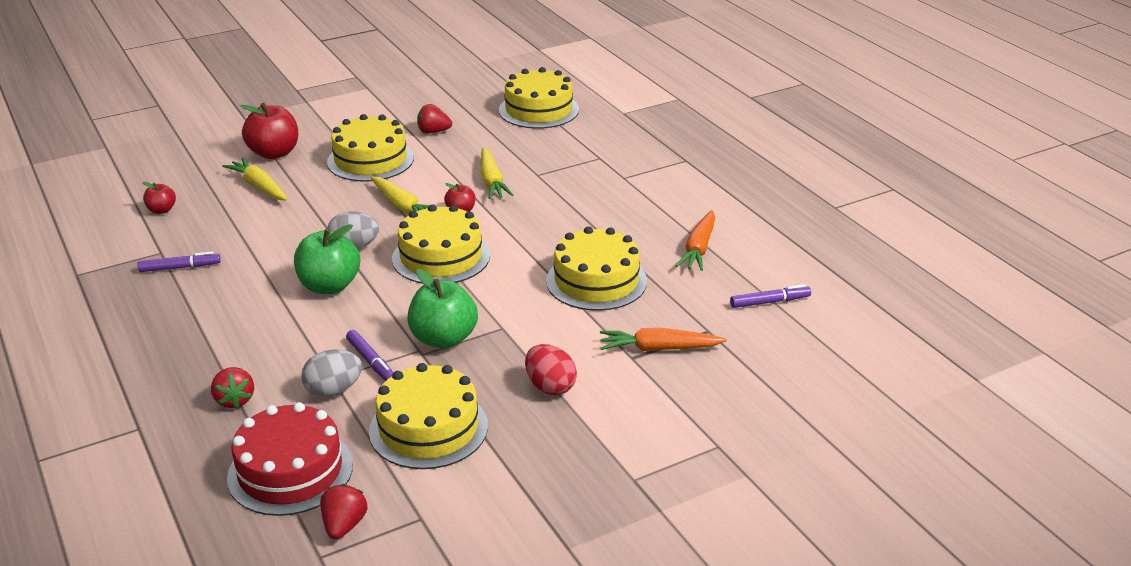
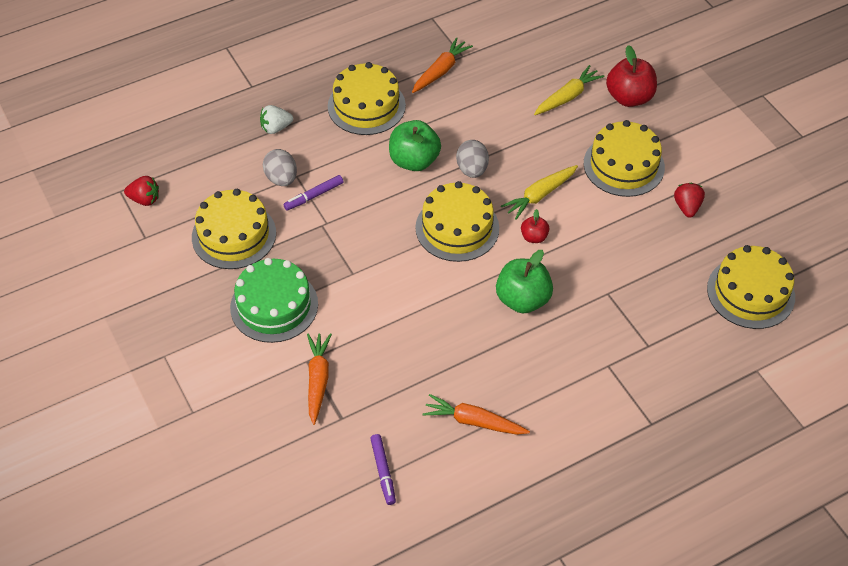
camera: 90 degrees right, 20 degrees up
(162, 210) = (525, 45): red apple -> none
(180, 267) = (441, 71): purple marker -> orange carrot
(235, 400) = (276, 128): red strawberry -> white strawberry
(290, 471) = (199, 167): red cake -> none
(444, 339) = (339, 237): green apple -> green apple (522, 299)
(492, 181) = (591, 258): yellow carrot -> none
(550, 387) = (274, 305): red egg -> green cake
(596, 281) = (419, 338): yellow cake -> yellow cake (366, 106)

